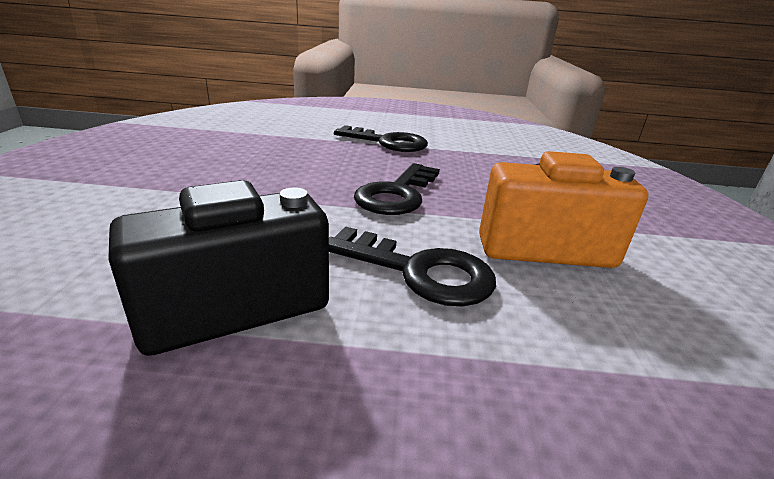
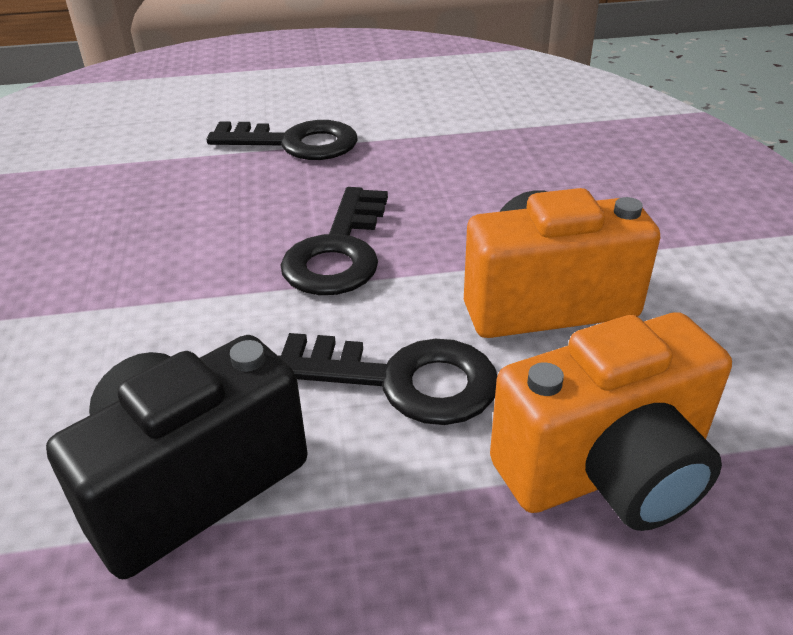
camera: 10 degrees left, 10 degrees up
(583, 369) = (607, 470): none -> orange camera

